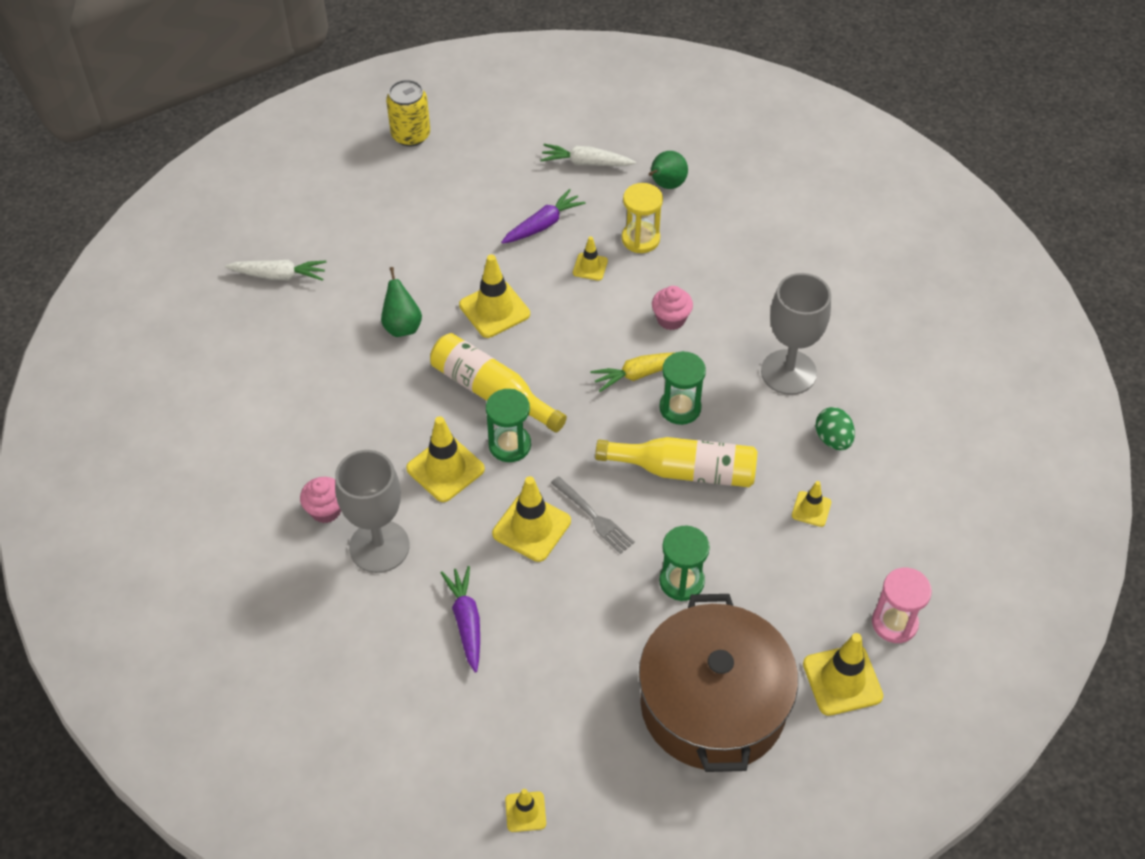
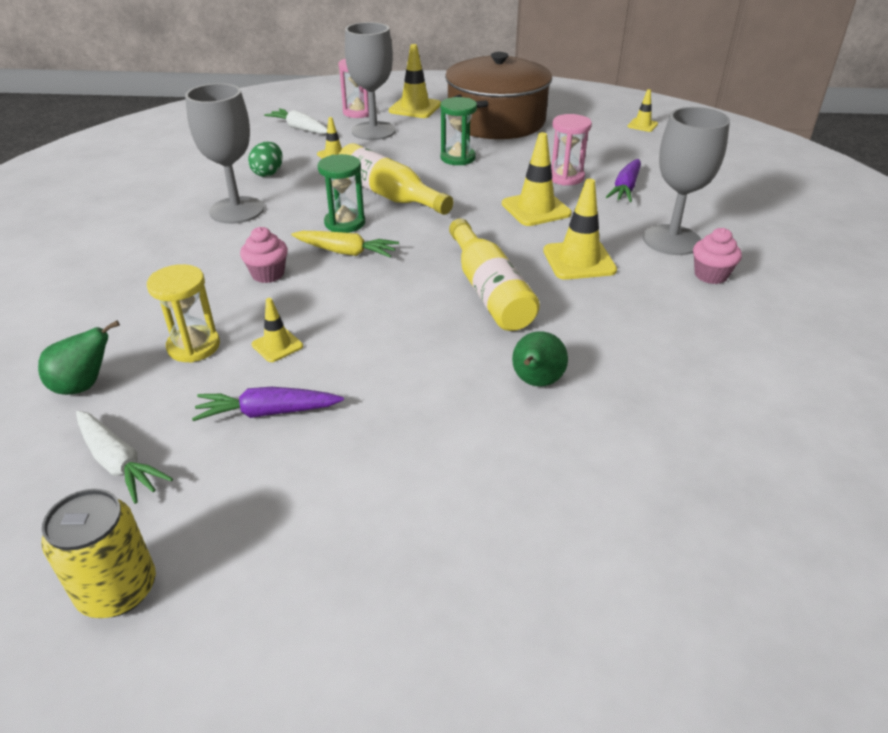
camera: 145 degrees left, 15 degrees down
(278, 275) = (671, 524): white carrot -> white carrot (300, 129)
(411, 135) = (285, 677): yellow can -> yellow can (118, 589)
(494, 310) = (419, 352): yellow traffic cone -> none
(509, 445) = (508, 254): green hourglass -> none
(540, 608) = (565, 177): none -> pink hourglass
(594, 517) = (483, 198): grey fork -> none
(827, 586) = (373, 131): none -> grey goblet

